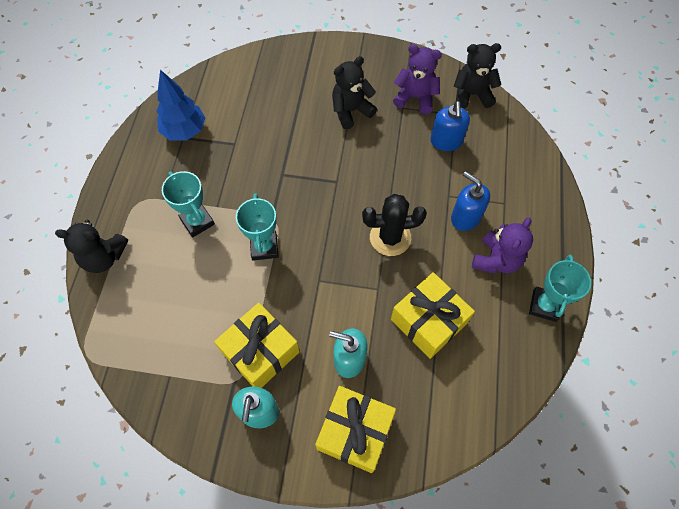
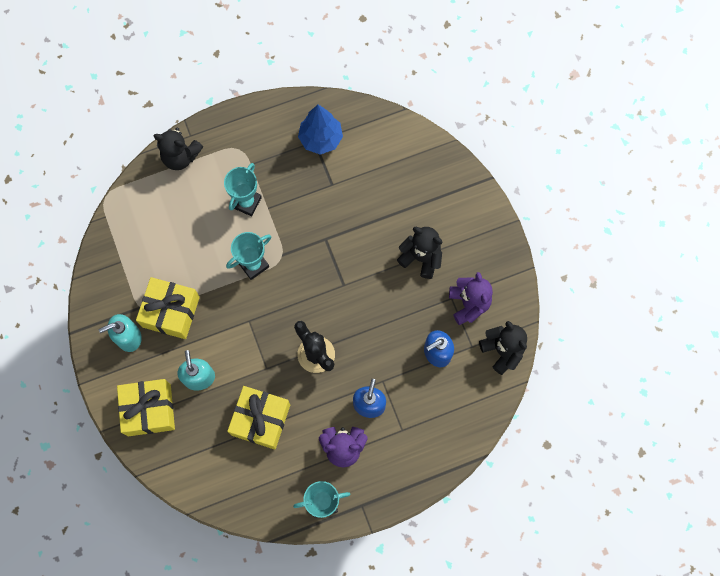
camera: 60 degrees right, 10 degrees up
(104, 257) = (180, 157): black teddy bear -> black teddy bear turned 45 degrees counterclockwise

